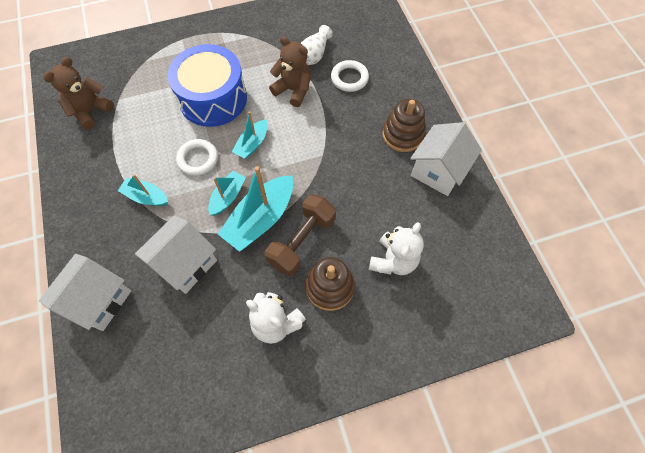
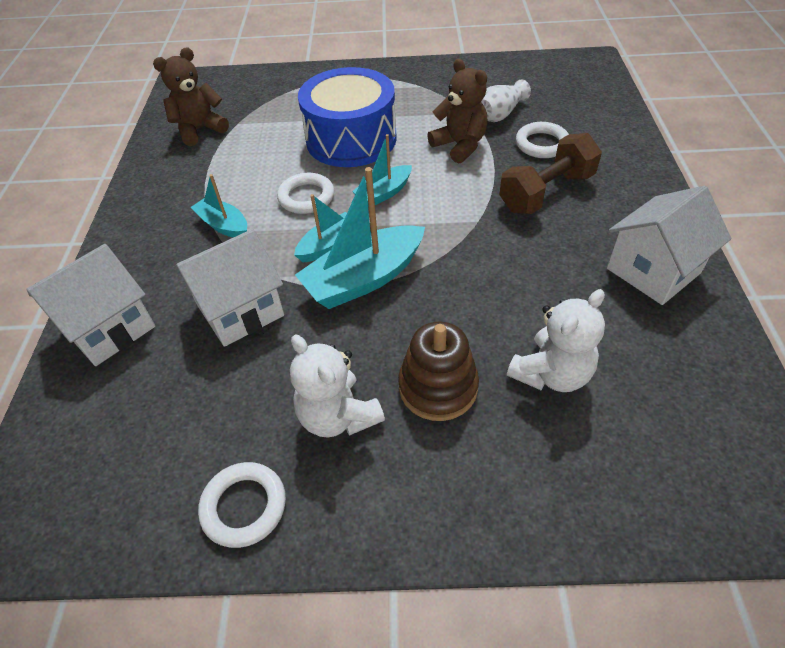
camera: 20 degrees right, 15 degrees down
(240, 396) = (244, 506): none -> white ring
(302, 241) = (414, 318): brown dumbbell -> brown dumbbell (546, 192)
(403, 135) = (605, 217): brown stacking toy -> none

